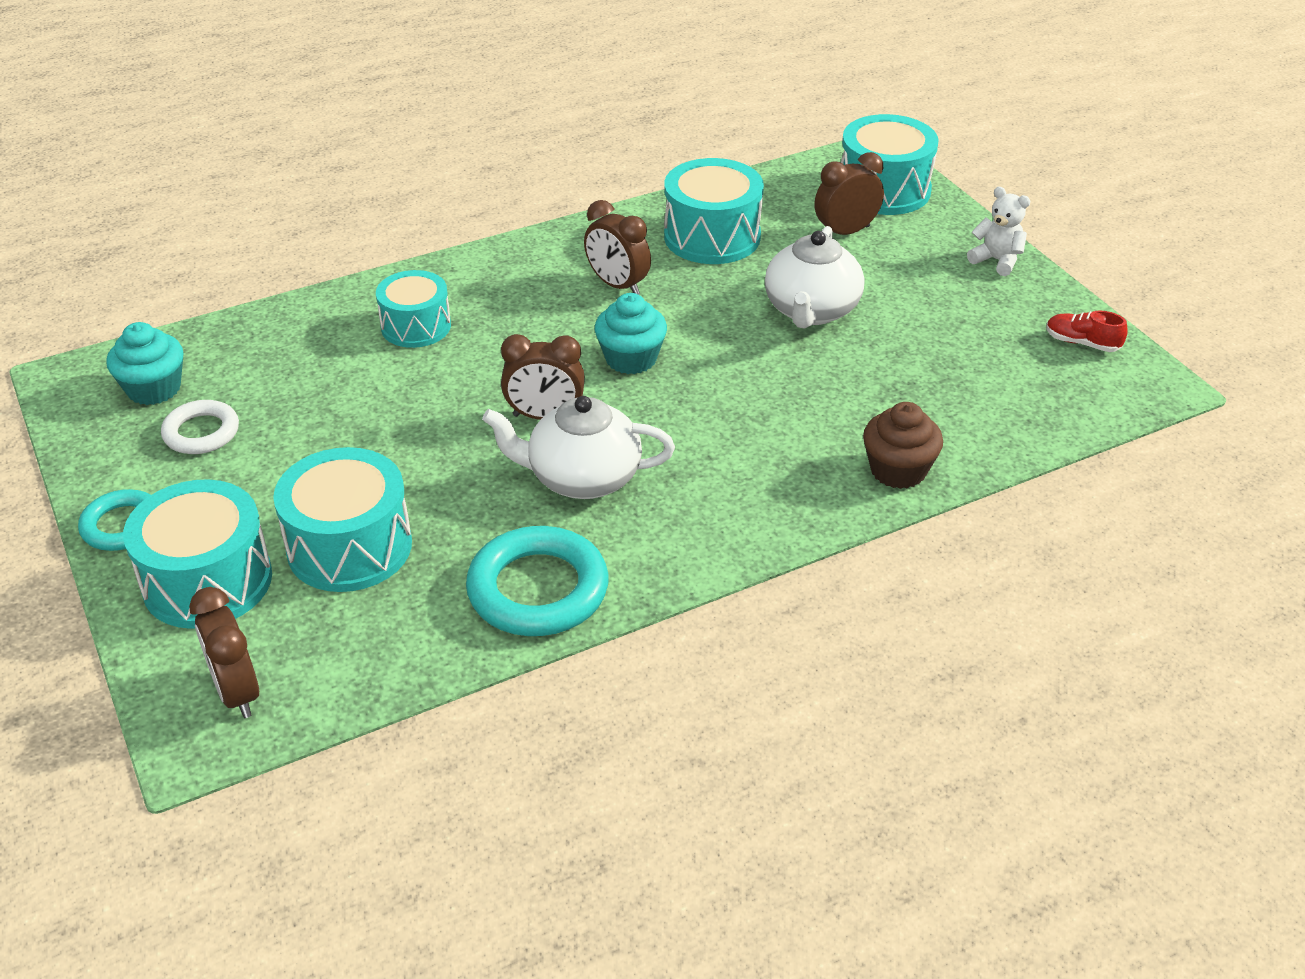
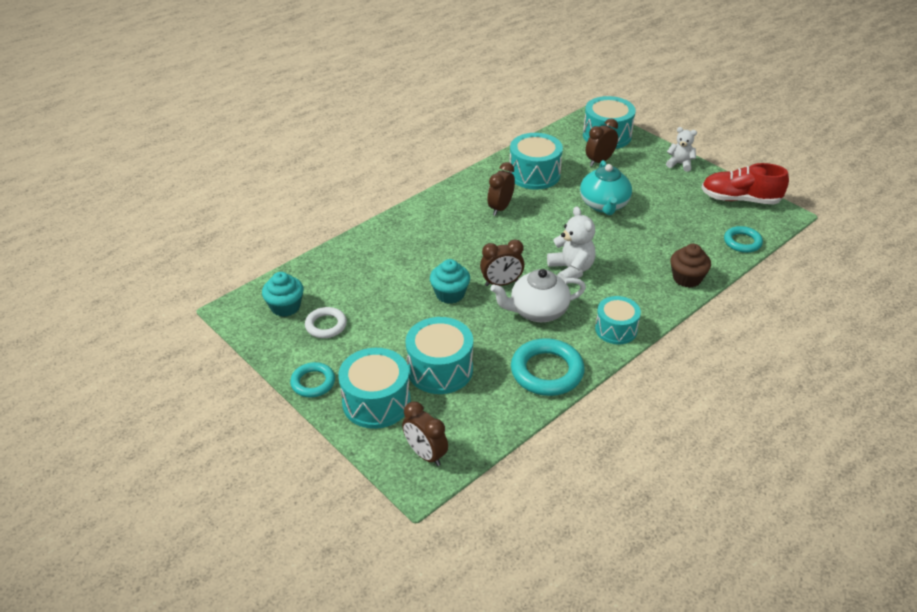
camera: 15 degrees left, 0 degrees up
(416, 326) = (408, 248): turquoise drum -> turquoise drum (616, 329)
(617, 285) = (500, 208): brown clock -> brown clock turned 90 degrees clockwise
(631, 358) = (528, 245): turquoise cupcake -> turquoise cupcake (450, 294)
(685, 416) = (571, 270): none -> white teddy bear
(811, 311) = (604, 205): white teapot -> turquoise teapot
(1044, 422) = (742, 242): none -> turquoise ring
(1082, 343) = (740, 199): red shoe -> red shoe, size x2.04

